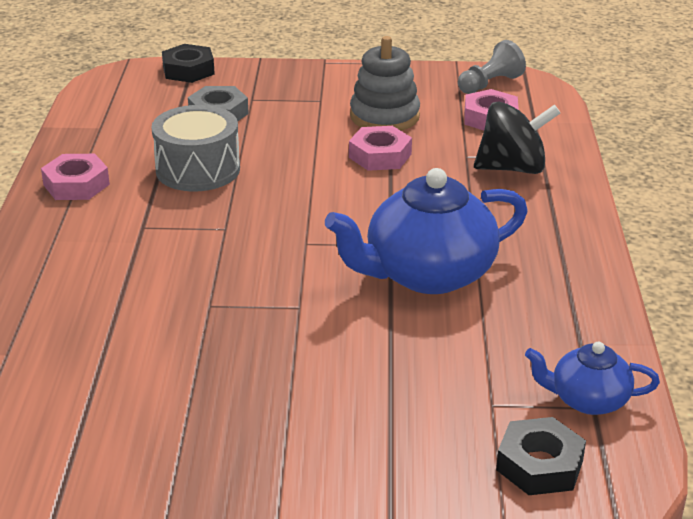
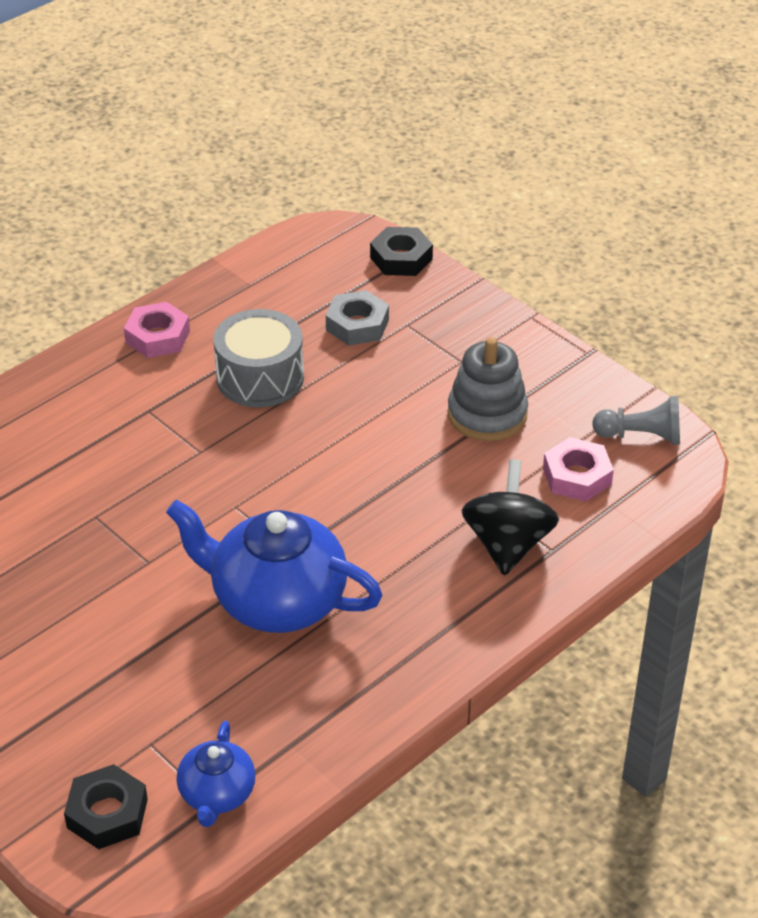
camera: 45 degrees right, 10 degrees up
(380, 156) = (418, 456): pink nut -> none
(512, 168) = (508, 544): black spinning top -> black spinning top turned 120 degrees counterclockwise
(588, 400) = (217, 794): blue teapot -> blue teapot turned 135 degrees counterclockwise

